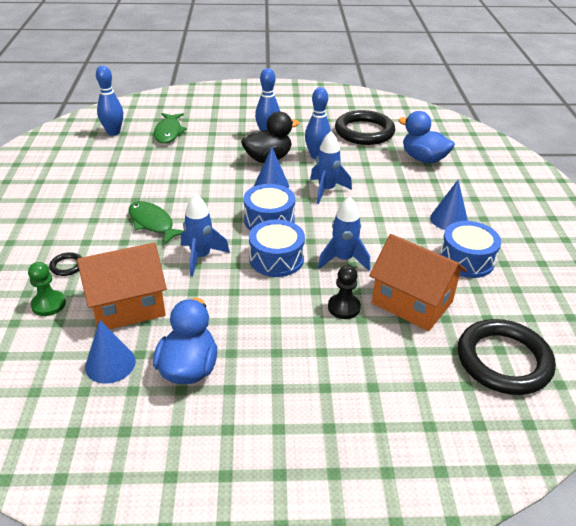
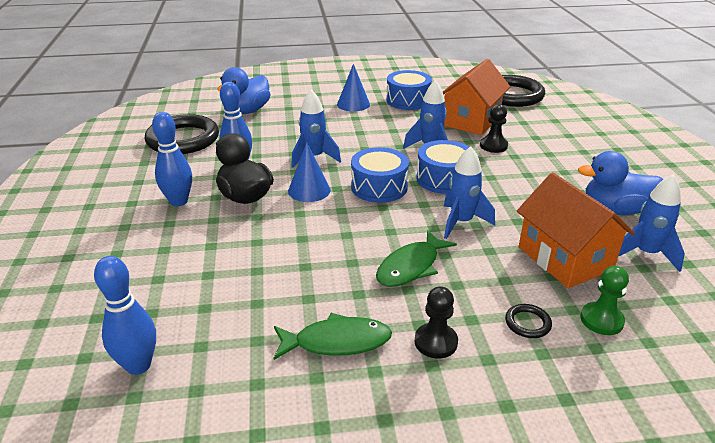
camera: 95 degrees left, 5 degrees down
(74, 224) = (436, 342): none -> black pawn
(110, 364) = (646, 254): blue cone -> blue rocket
(168, 132) = (153, 294): green fish -> green fish (337, 342)

